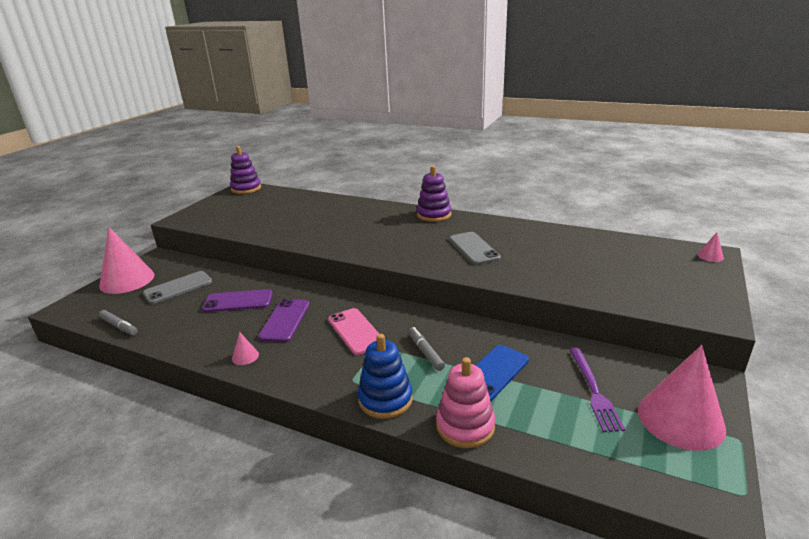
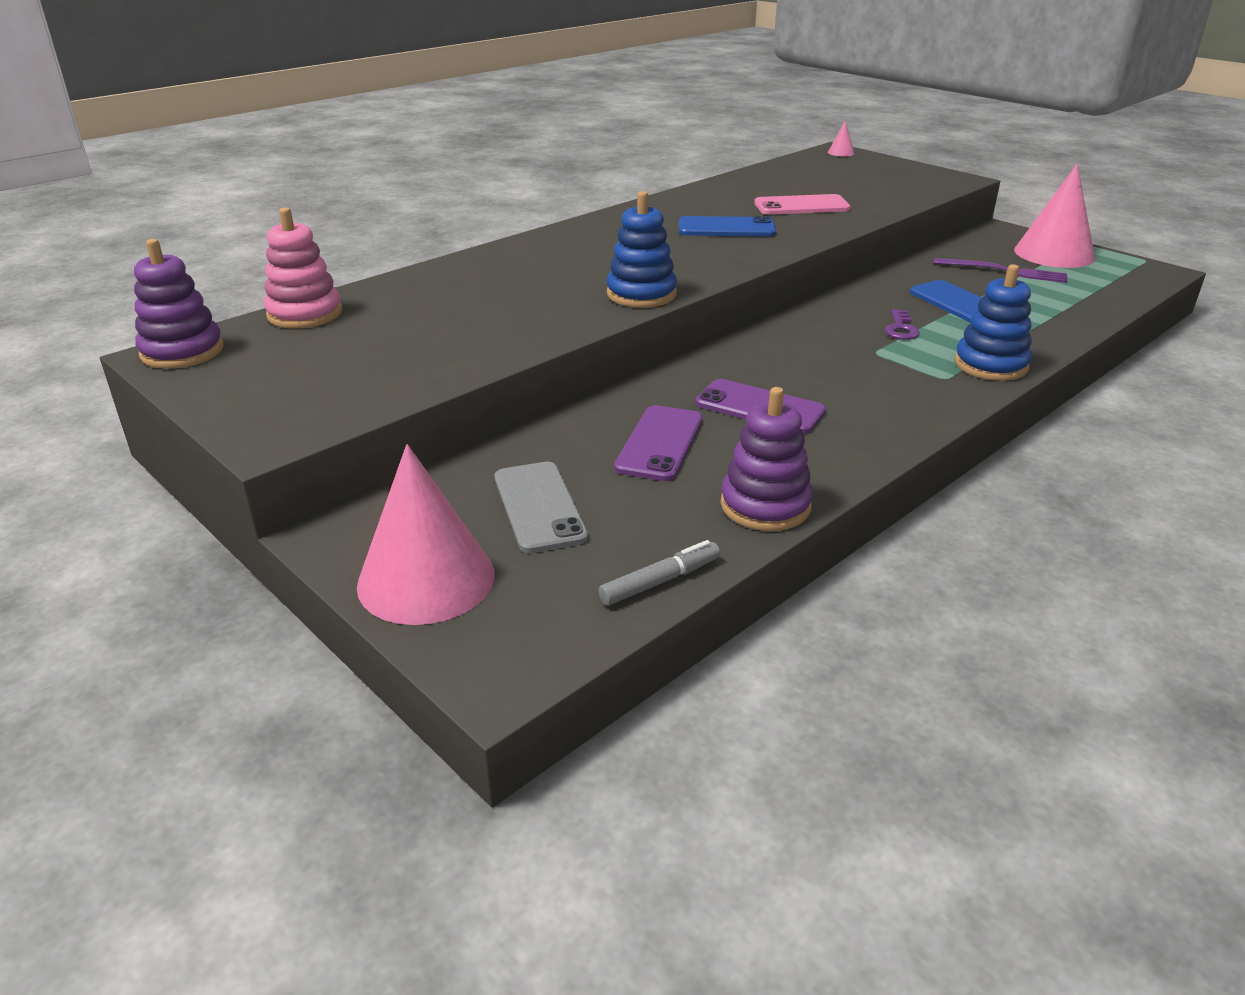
camera: 70 degrees left, 5 degrees up
(245, 356) = (850, 447): pink cone -> none
(348, 247) = (641, 294): none -> blue stacking toy
(355, 331) = (826, 361): pink phone -> pink phone (801, 206)
(425, 352) = (901, 329): grey marker -> purple key
(434, 215) = (583, 229): purple stacking toy -> purple stacking toy (765, 505)
(465, 426) = (1048, 334): pink stacking toy -> pink stacking toy (305, 314)
(474, 248) = (726, 228): grey phone -> blue phone

